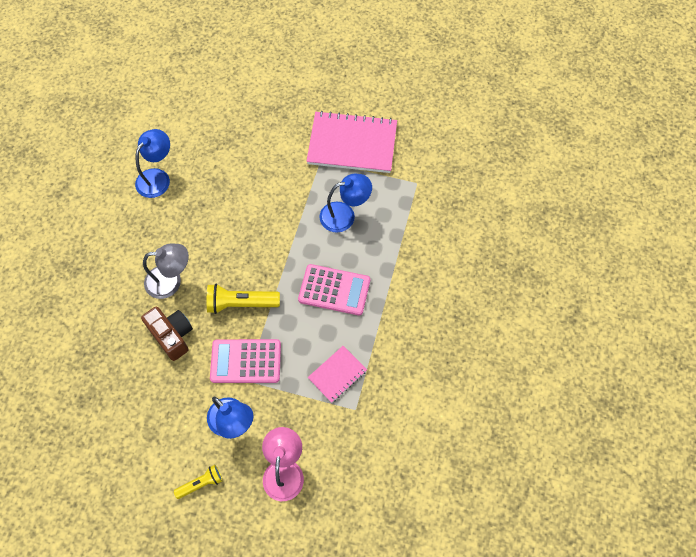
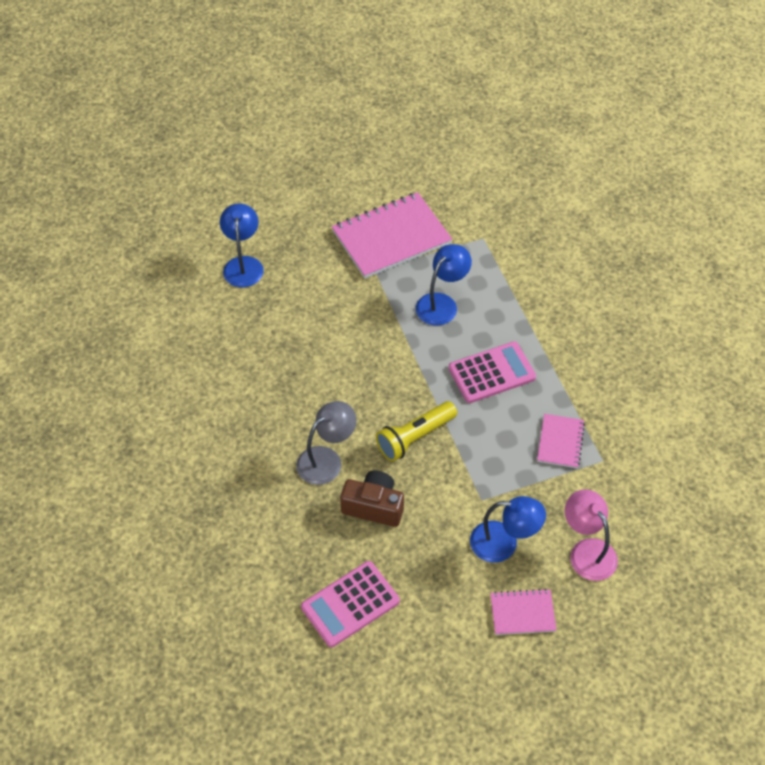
camera: 35 degrees left, 10 degrees down
(157, 177) = (222, 375): blue lamp -> blue lamp (243, 264)
(201, 483) = (522, 613): yellow flashlight -> pink notebook
(246, 361) = (466, 484): pink calculator -> pink calculator (350, 604)

